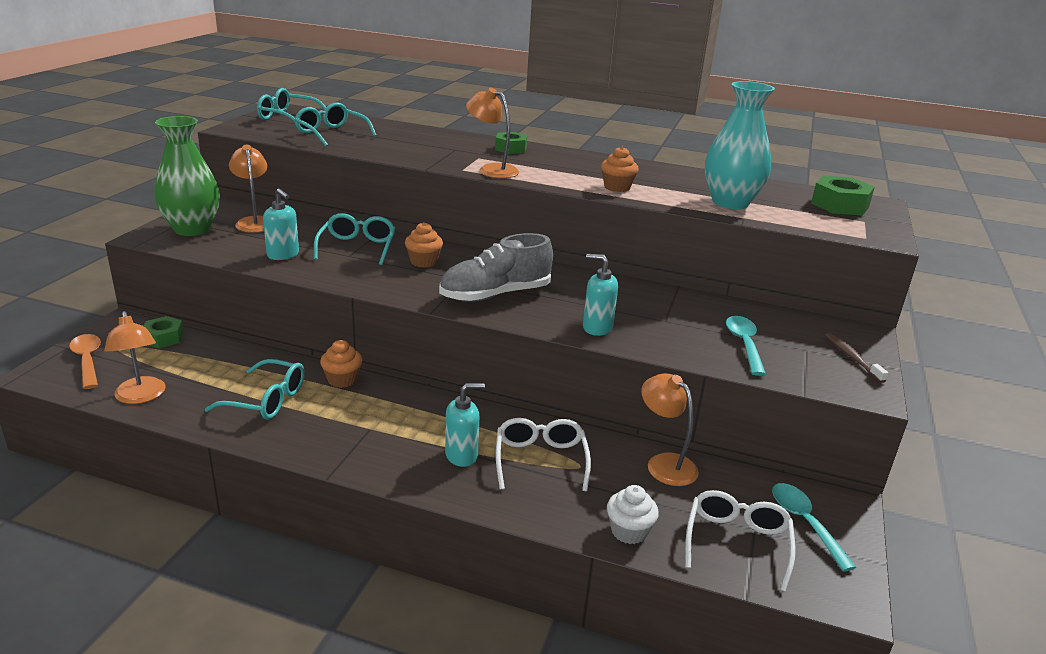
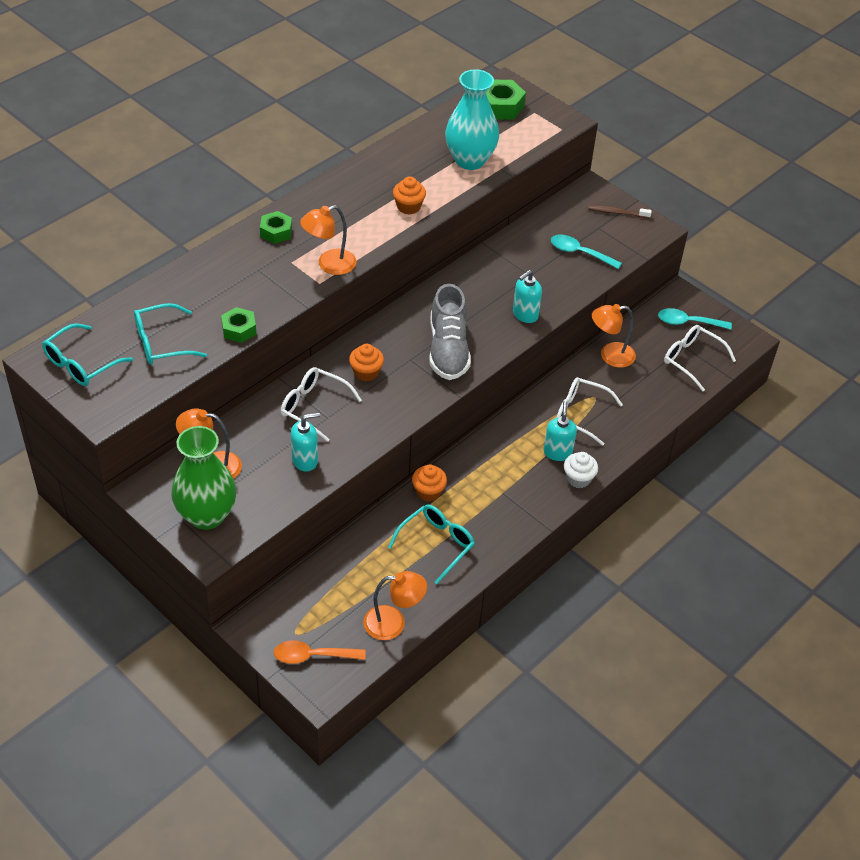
camera: 65 degrees left, 20 degrees up
(164, 338) = (296, 598): green nut -> green nut (239, 329)
(357, 248) = (314, 407): turquoise glasses -> white glasses
(629, 531) = (664, 401): white cupcake -> white cupcake (578, 479)

